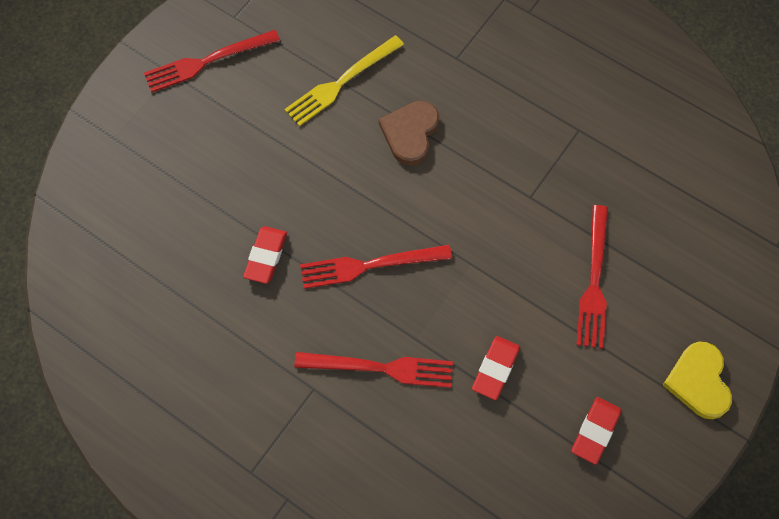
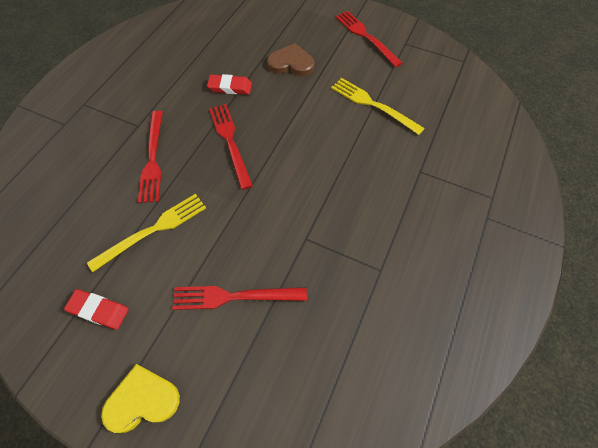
camera: 80 degrees right, 5 degrees down
(410, 133) = (343, 150): brown heart -> brown heart (291, 63)
(495, 369) = (153, 230): red eraser -> yellow fork

